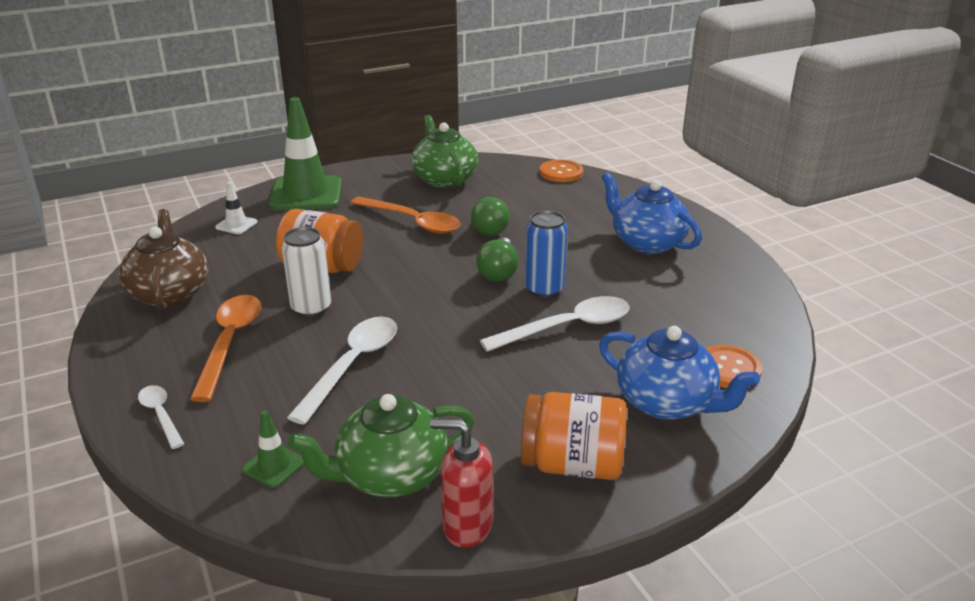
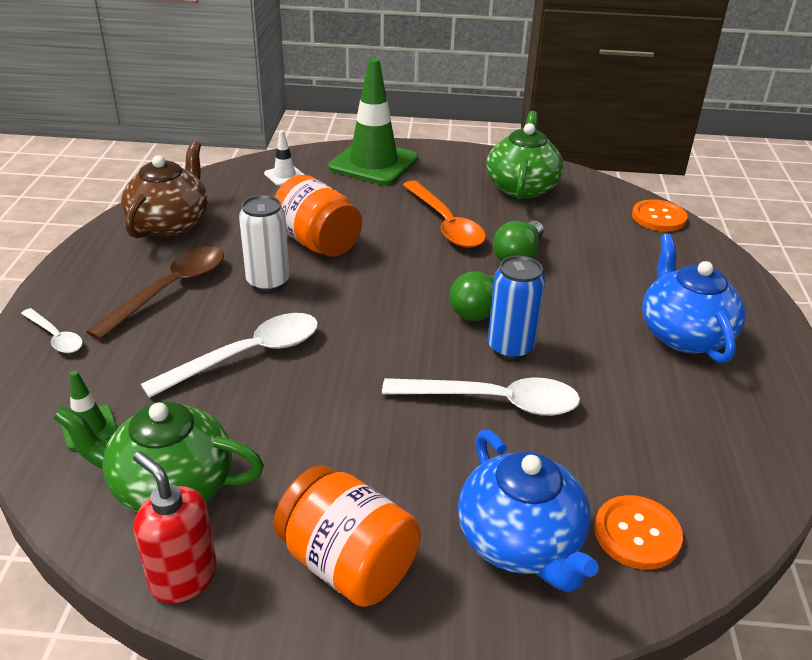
camera: 30 degrees right, 5 degrees up
(161, 415) = (55, 337): white spoon -> white spoon turned 135 degrees clockwise
(230, 343) = (170, 290): orange spoon -> brown spoon

